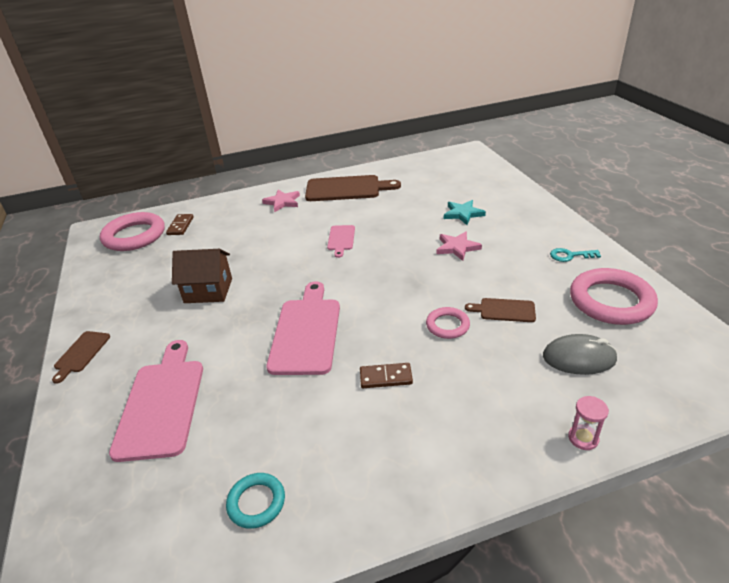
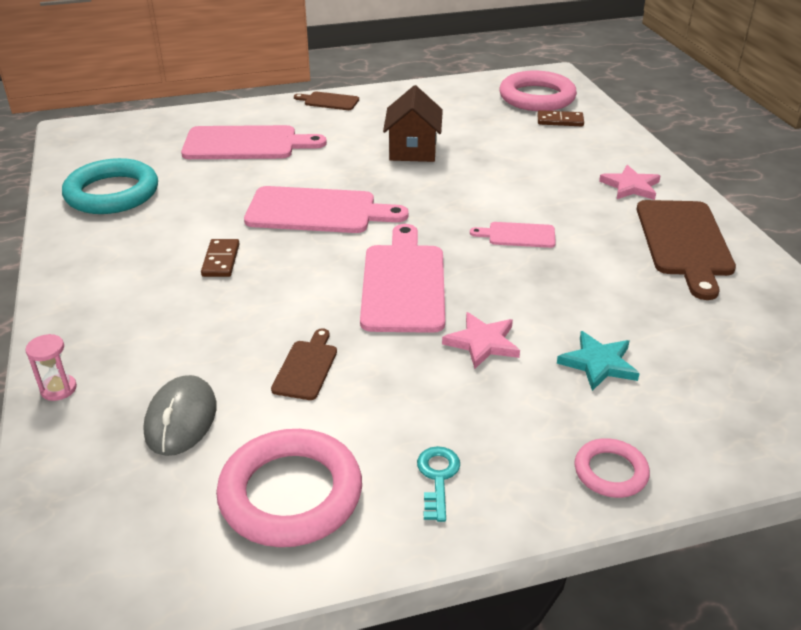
camera: 90 degrees right, 0 degrees up
(256, 502) = (112, 193): turquoise ring -> turquoise ring, size x1.90
(403, 279) = (403, 284): none -> pink cutting board
(447, 325) = (292, 312): pink ring -> pink ring (610, 472)

